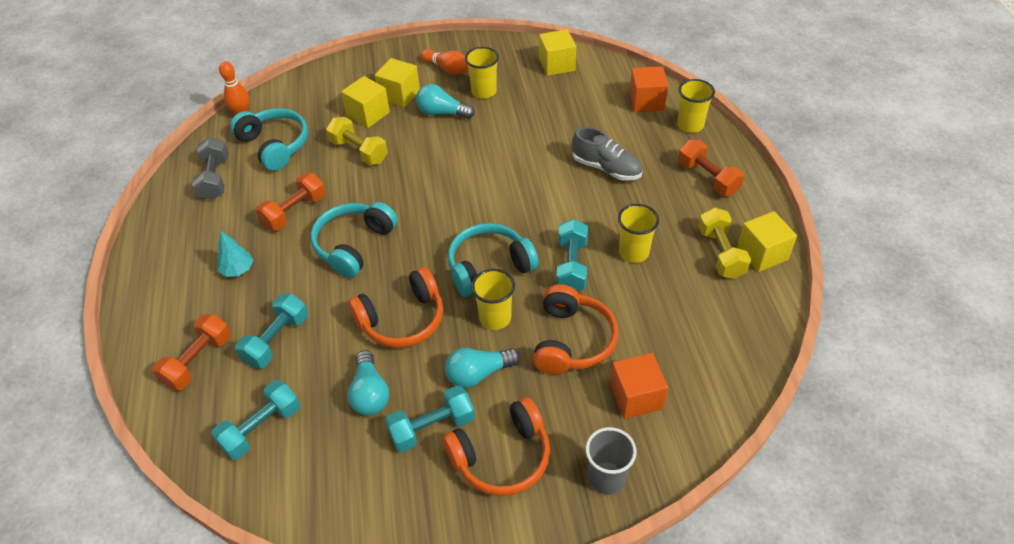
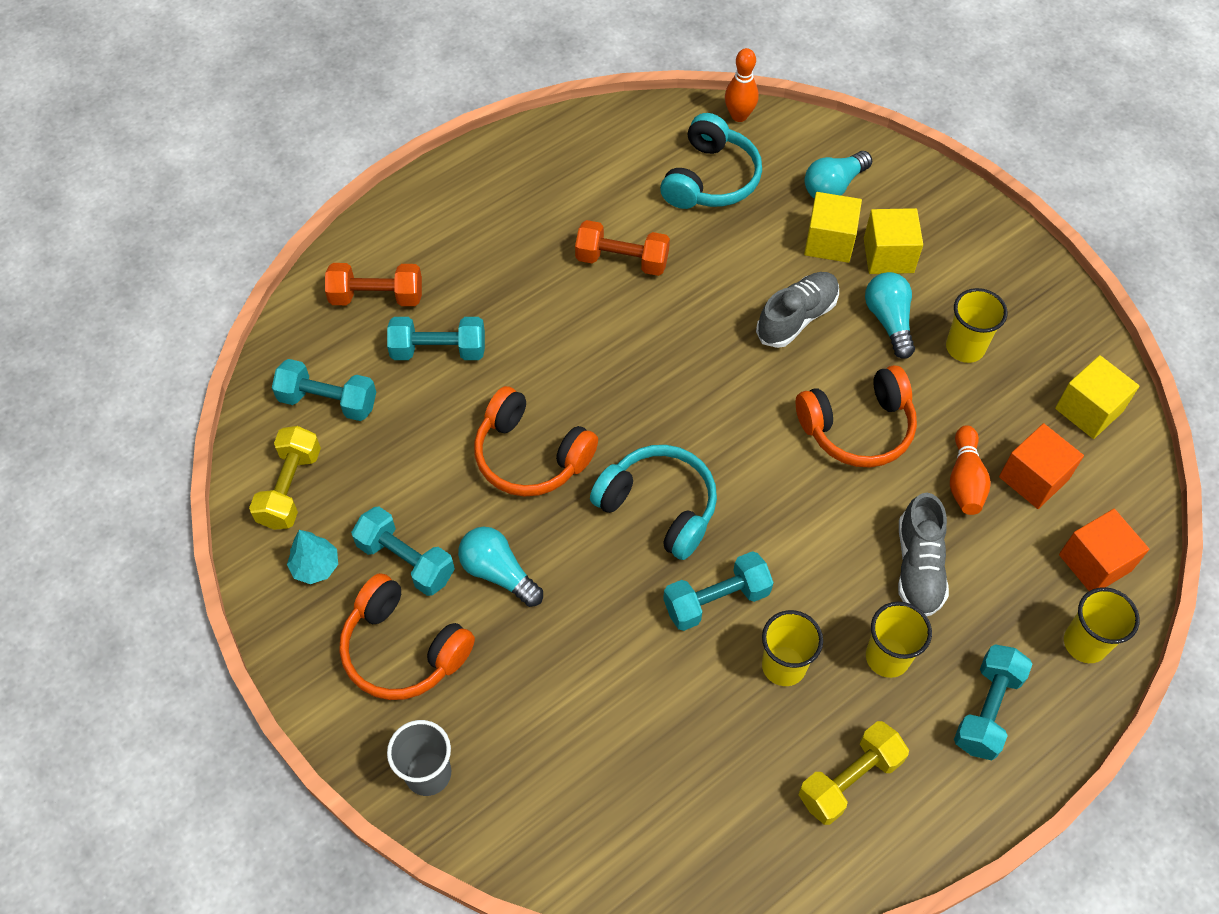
camera: 60 degrees right, 10 degrees up
(215, 179) = (622, 155): grey dumbbell -> none
(237, 270) = (509, 258): turquoise tree -> turquoise tree (315, 566)
(354, 245) = (608, 347): turquoise headphones -> none
(359, 151) = (758, 268): yellow dumbbell -> yellow dumbbell (290, 488)
(370, 393) = (418, 477): turquoise light bulb -> turquoise light bulb (833, 186)
(407, 149) = (797, 318): none -> grey shoe
(448, 69) = (978, 283): orange bowling pin -> orange bowling pin (965, 480)
(495, 318) = (586, 551): yellow cup -> yellow cup (887, 657)
(572, 341) = (599, 653): orange headphones -> orange headphones (858, 428)
(636, 396) = (555, 761): orange cube -> orange cube (1033, 478)
(708, 178) = (987, 709): orange dumbbell -> turquoise dumbbell
(762, 253) = (883, 836): yellow cube -> none

